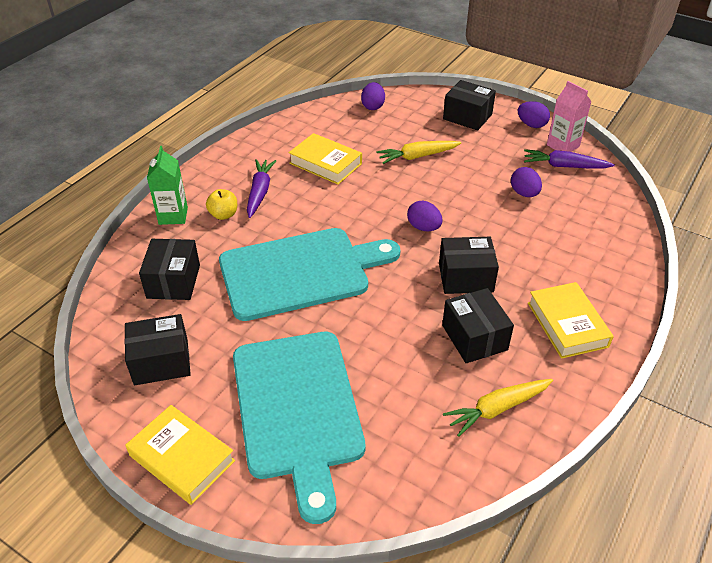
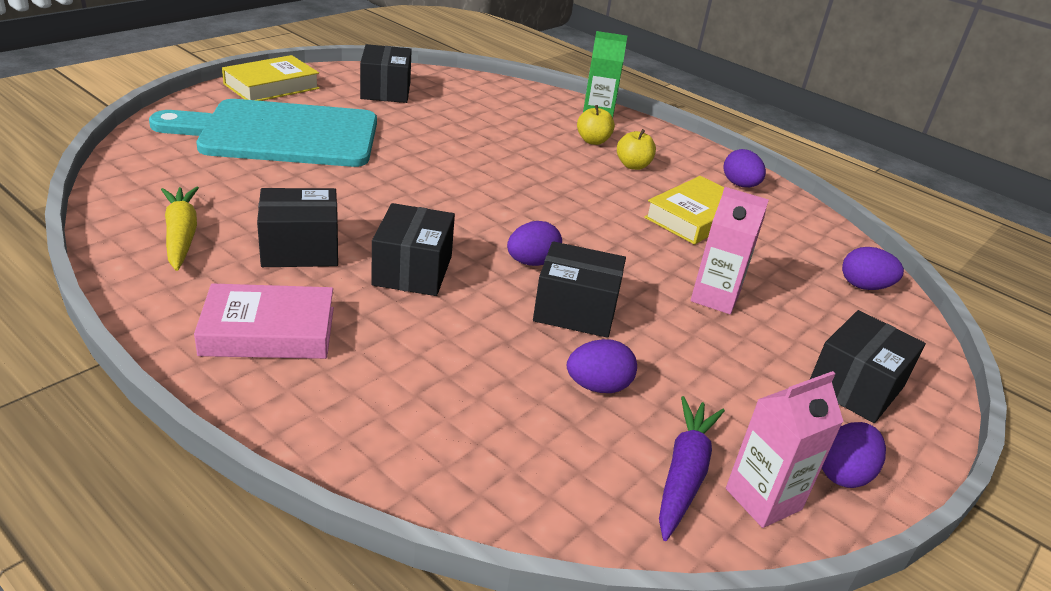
camera: 95 degrees right, 10 degrees down
(173, 281) = (490, 106): black box -> black box (575, 310)
(260, 192) = (633, 165): purple carrot -> yellow apple
(267, 144) = (740, 185): none -> purple egg
(301, 272) = (476, 166): turquoise cutting board -> none
(417, 156) = (715, 297): yellow carrot -> pink carton
(567, 324) = (268, 331): yellow book -> pink book

